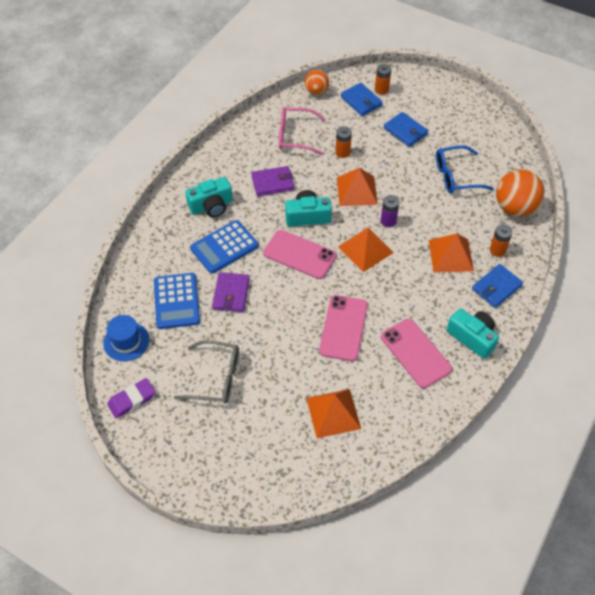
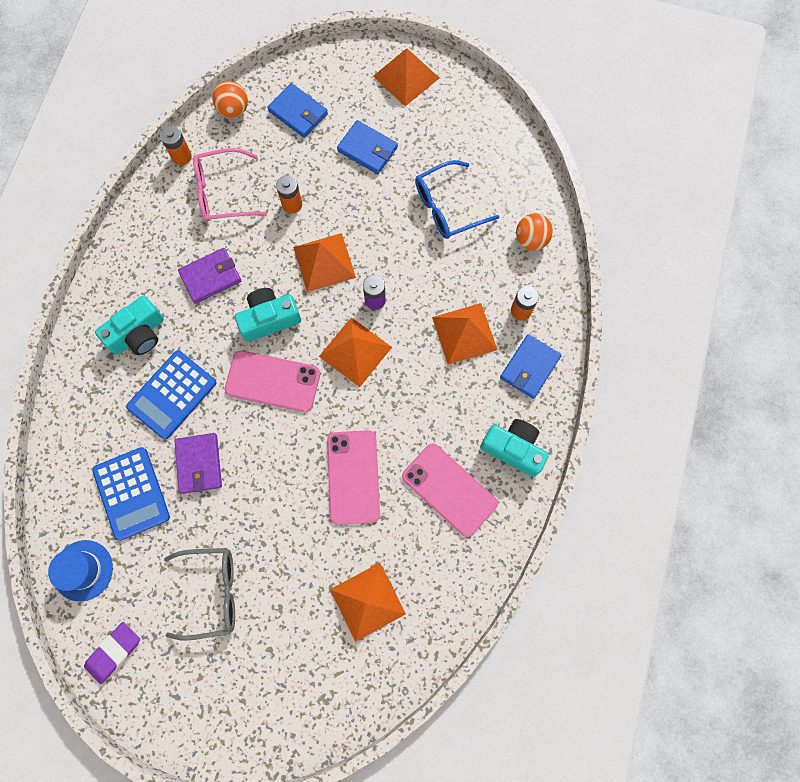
camera: 15 degrees left, 20 degrees up
(381, 89) = (321, 86): orange battery -> orange battery (181, 156)
(443, 95) = (406, 76): none -> orange pyramid
(515, 208) = (531, 239): orange ball -> orange ball, size x0.60

